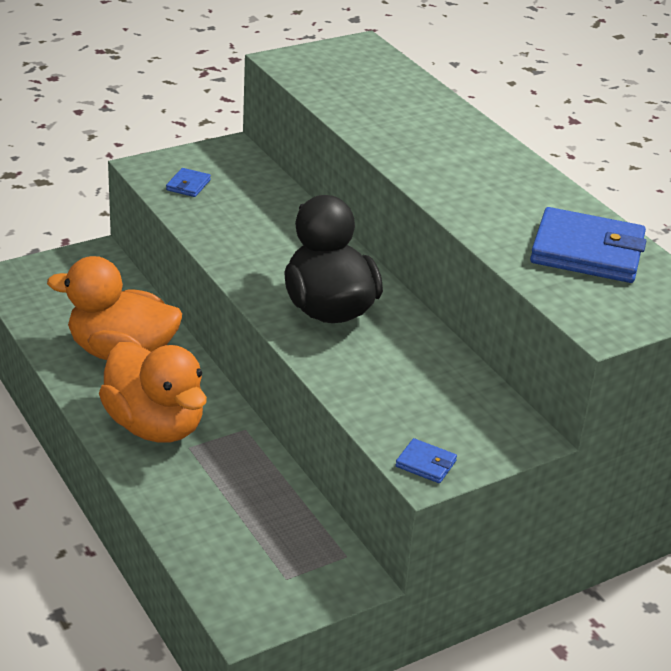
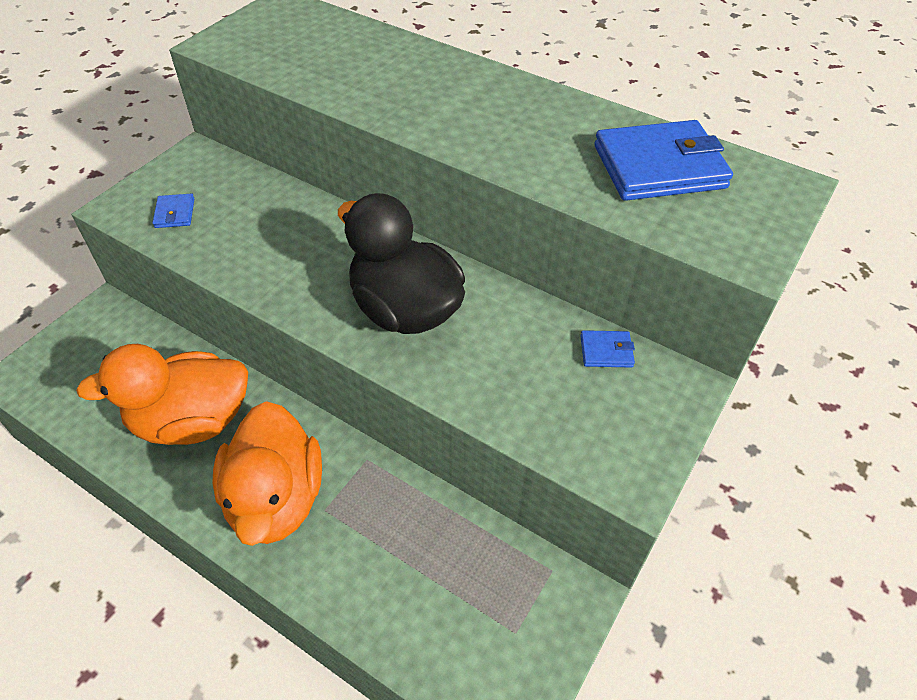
camera: 25 degrees left, 15 degrees up
(155, 426) = (276, 499): orange duck -> orange duck turned 60 degrees clockwise
(426, 464) = (624, 468): blue wallet -> blue wallet (606, 351)

